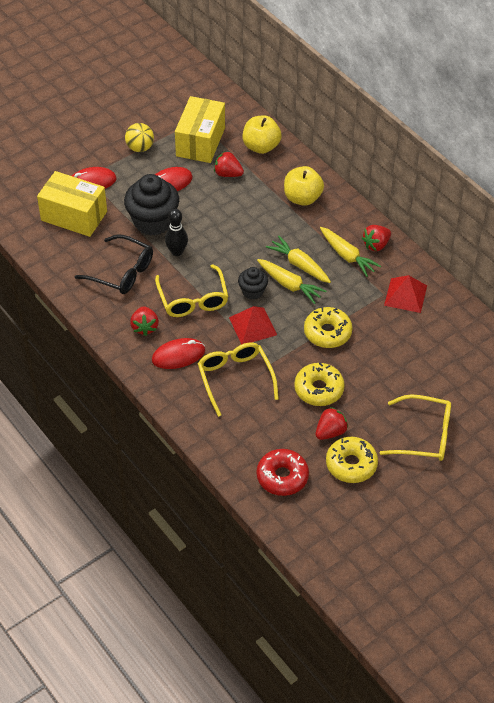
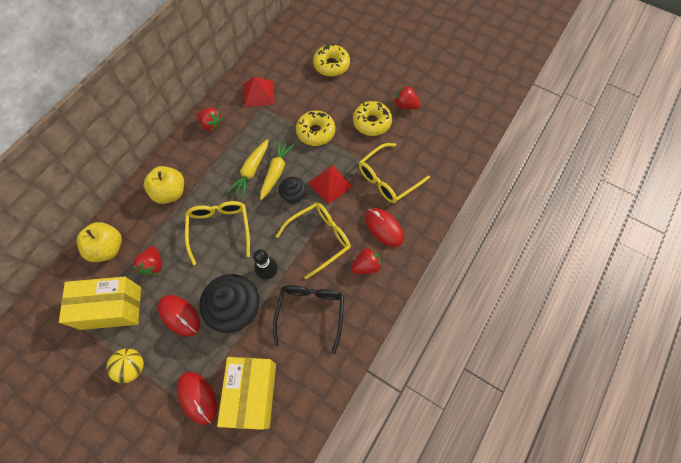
camera: 110 degrees left, 15 degrees up
(282, 477) = (457, 122): red donut -> none
(347, 256) = (230, 141): yellow carrot -> none
(351, 464) = (426, 87): yellow donut -> yellow donut (331, 65)
(424, 435) = (381, 54): yellow glasses -> yellow glasses (220, 229)

